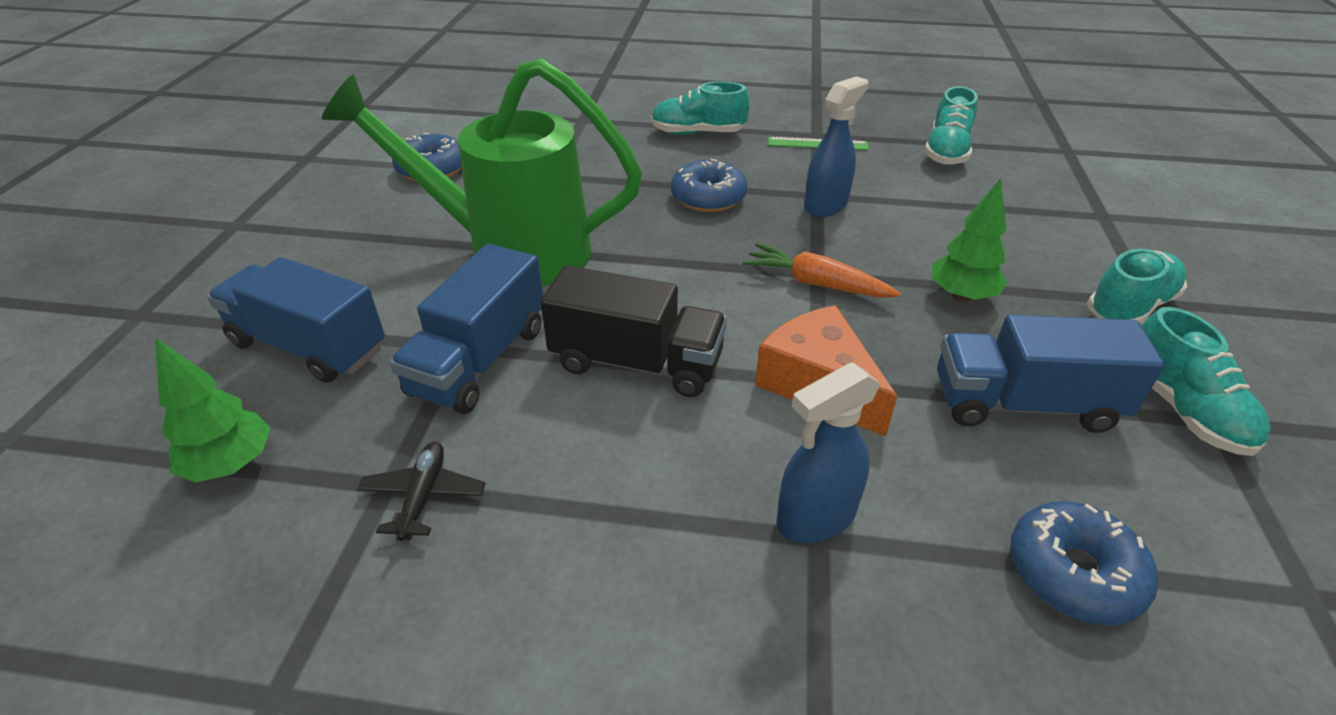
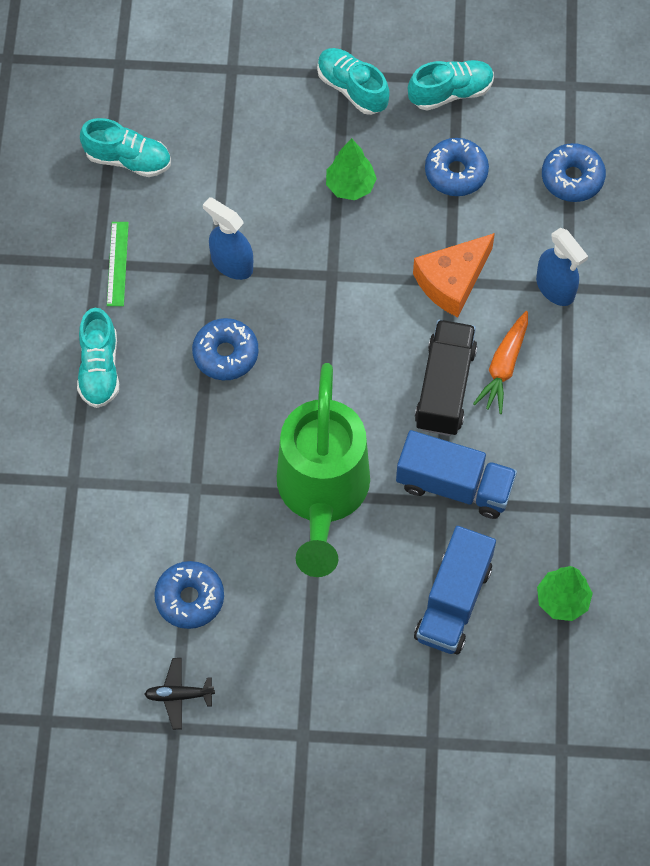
camera: 95 degrees left, 25 degrees up
(423, 496) = (569, 485): black plane -> black plane (179, 695)
(816, 283) = (344, 276): orange carrot -> orange carrot (504, 367)
(1023, 404) = (456, 172): blue truck -> blue donut

